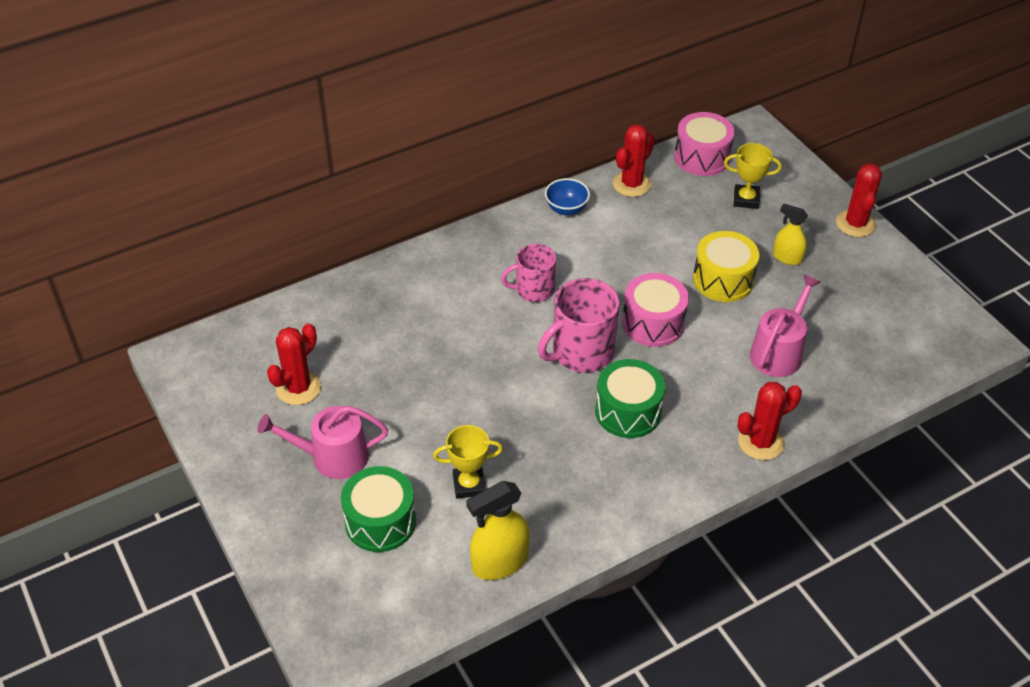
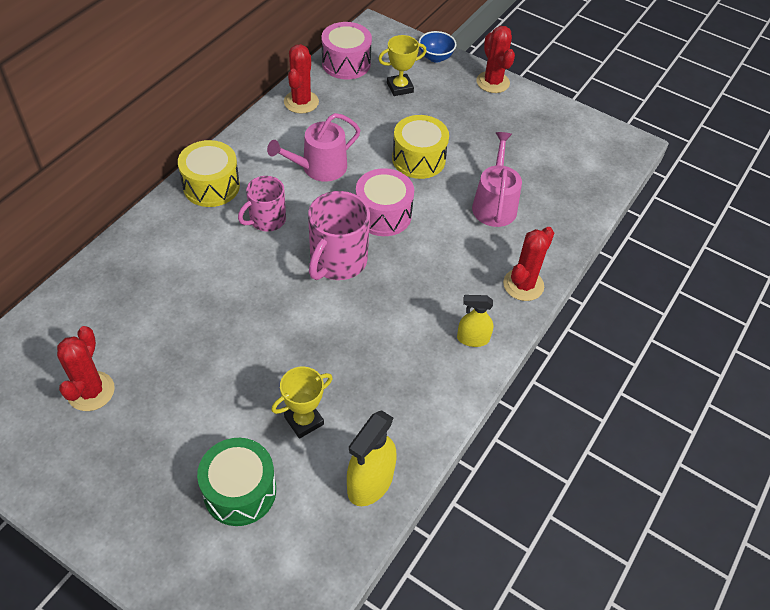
camera: 30 degrees left, 5 degrees up
(332, 457) = (160, 446): pink watering can -> pink watering can (319, 168)
(498, 240) = (211, 186): none -> yellow drum
(566, 209) = (257, 139): blue bowl -> blue bowl (435, 57)
(628, 411) = (404, 299): green drum -> none
(787, 257) = (457, 125): yellow spray bottle -> yellow spray bottle (472, 339)

